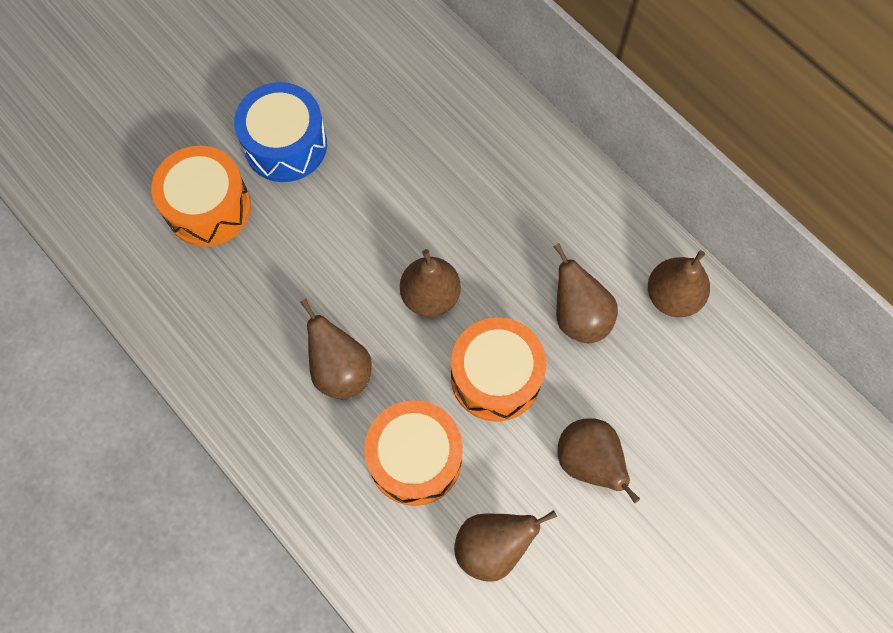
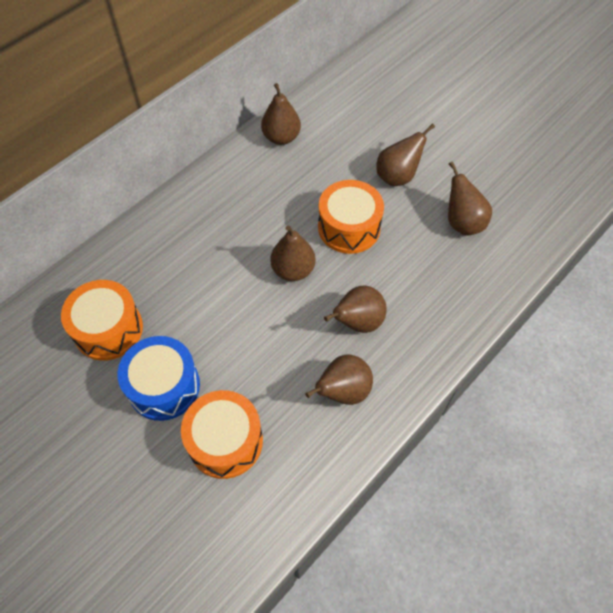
camera: 95 degrees left, 10 degrees down
(415, 458) = (414, 269): orange drum -> orange drum (108, 329)
(579, 316) = (300, 184): brown pear -> brown pear (343, 391)

